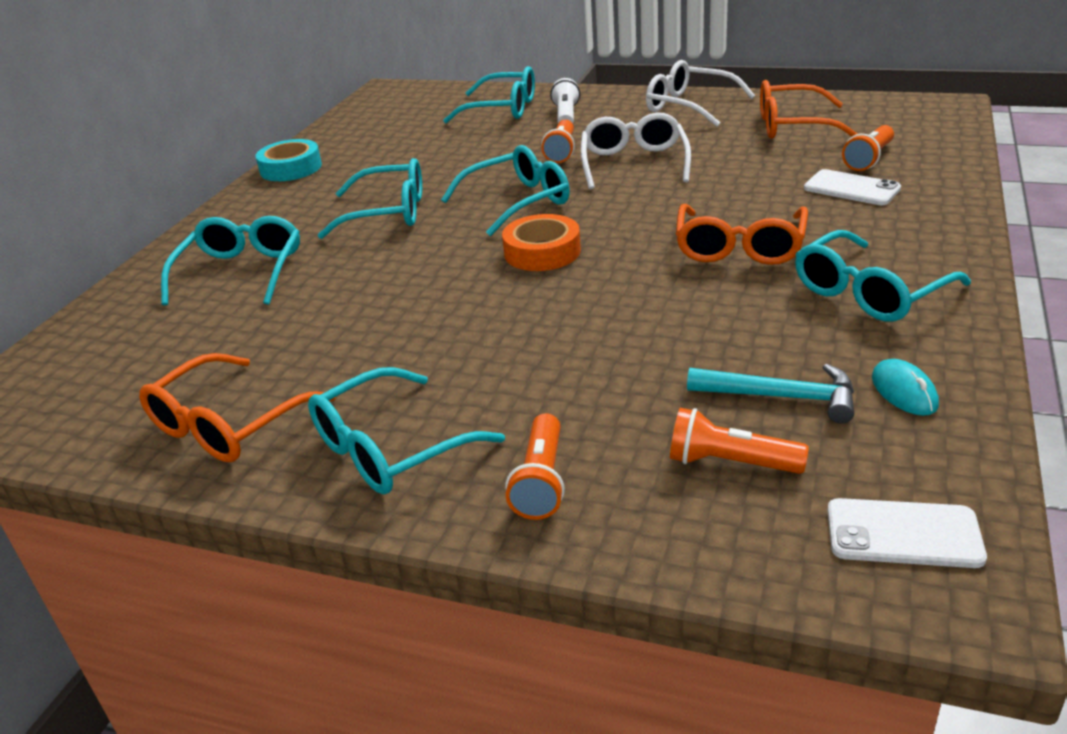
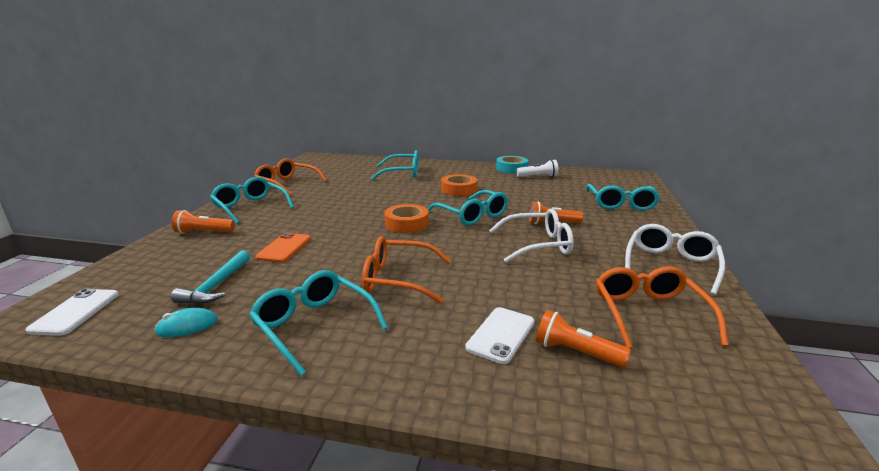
camera: 80 degrees right, 10 degrees down
(388, 213) = (459, 190): turquoise glasses -> orange tape
(566, 116) = (619, 222): white flashlight -> white flashlight (538, 176)
(633, 357) = (284, 248): none -> orange phone
(730, 463) = (175, 270): orange flashlight -> none

